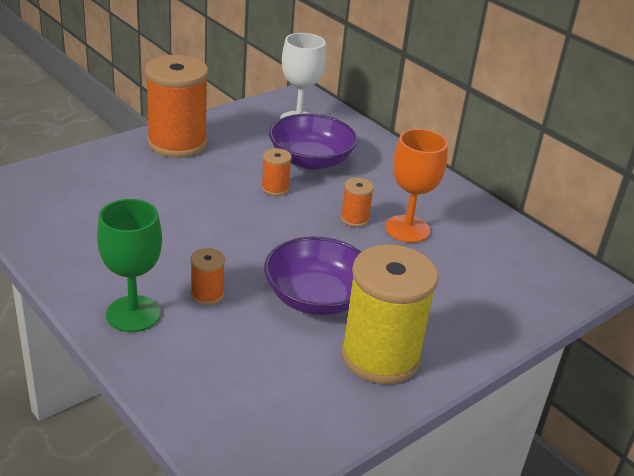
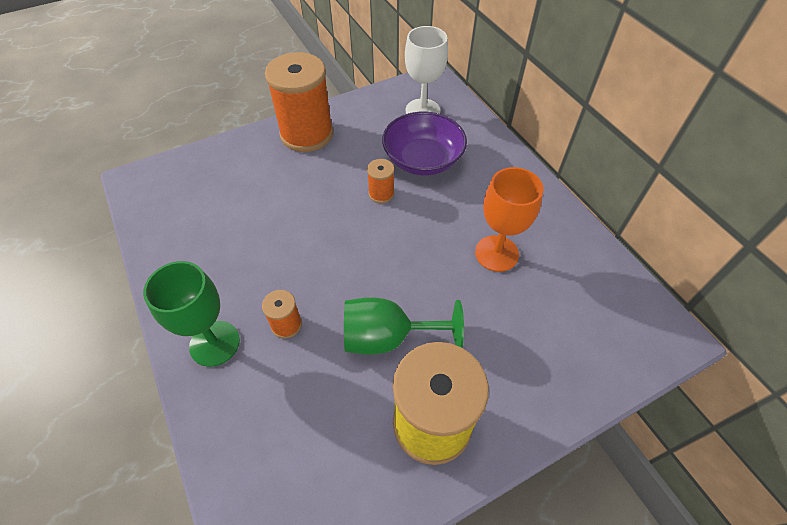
camera: 15 degrees right, 20 degrees up
(316, 297) = (387, 337): purple bowl -> green goblet
(354, 219) = (447, 237): orange spool -> none

